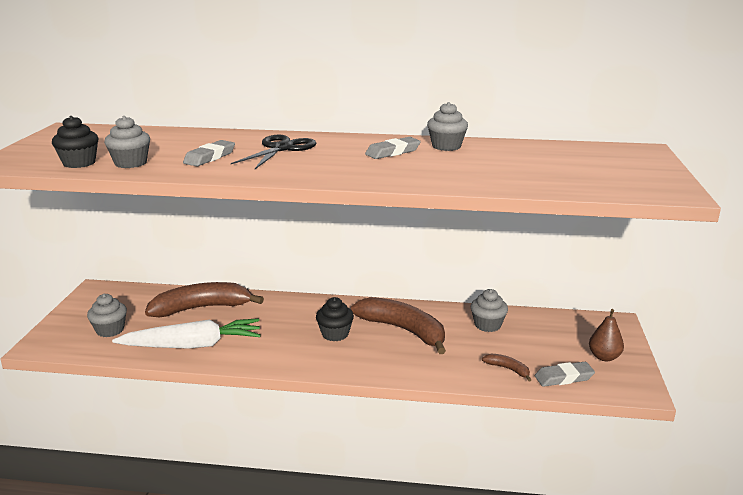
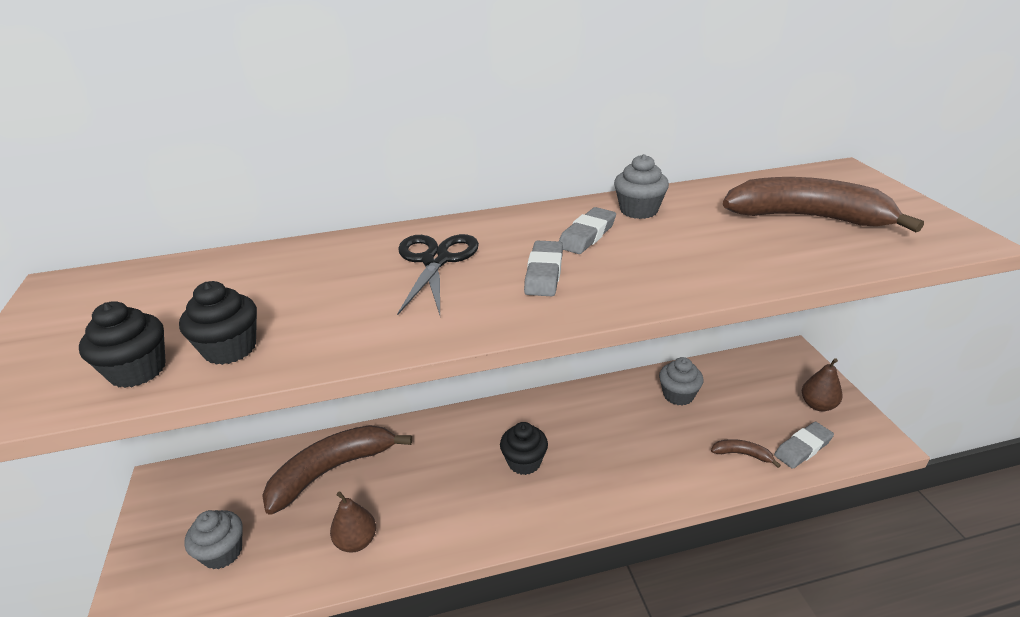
camera: 20 degrees left, 10 degrees up
(130, 163) = (230, 349): grey cupcake -> black cupcake
(192, 345) = (356, 541): white carrot -> brown pear
(210, 157) = (348, 304): grey eraser -> grey eraser (544, 273)
(403, 330) = (597, 431): brown banana -> brown banana (807, 217)

